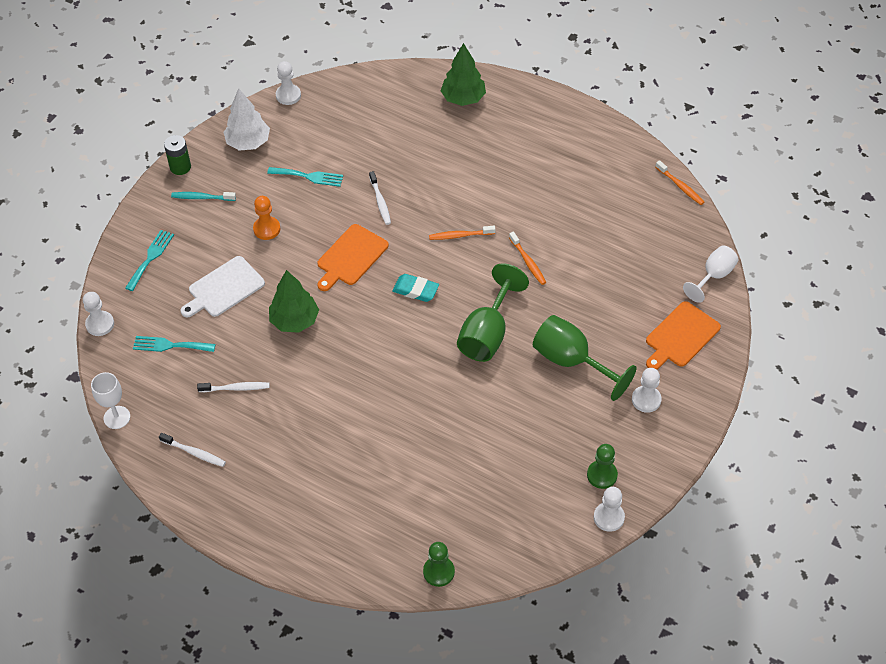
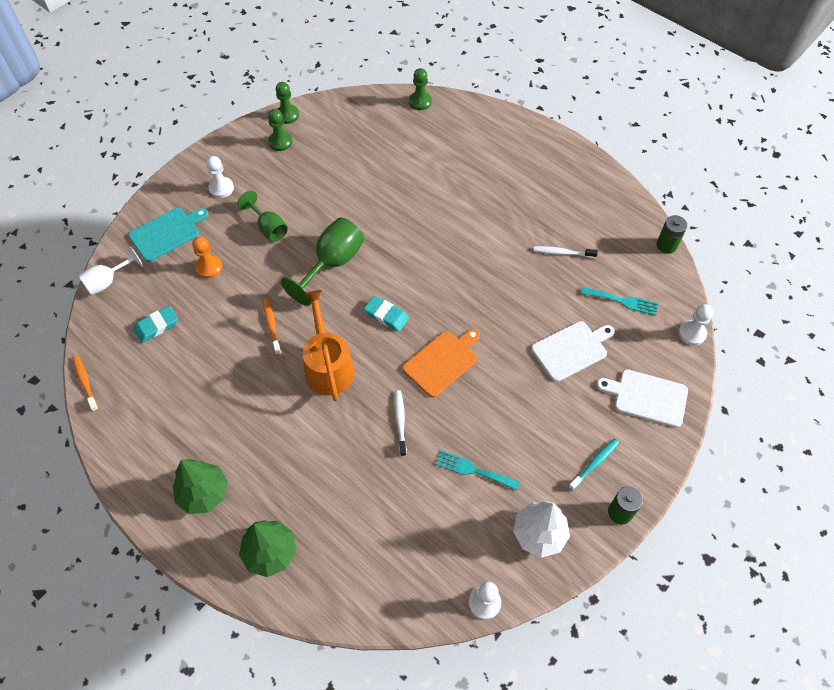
camera: 170 degrees left, 5 degrees up
(117, 417) = (666, 245): white goblet -> green battery
(150, 258) = (647, 397): turquoise fork -> white cutting board
(194, 453) = (598, 207): white toothbrush -> none
(202, 197) = (594, 464): turquoise toothbrush -> turquoise toothbrush turned 60 degrees counterclockwise
(267, 229) = (525, 410): orange pawn -> orange pawn (209, 267)
(294, 321) = (505, 305): green tree -> green tree (204, 493)
(460, 235) = (328, 366): orange toothbrush -> orange watering can
(571, 361) = (269, 228): green goblet -> green goblet, size x0.64
(609, 517) = (287, 115): white pawn -> green pawn
(640, 243) = (157, 326): none -> turquoise eraser
(681, 336) = (166, 233): orange cutting board -> turquoise cutting board

